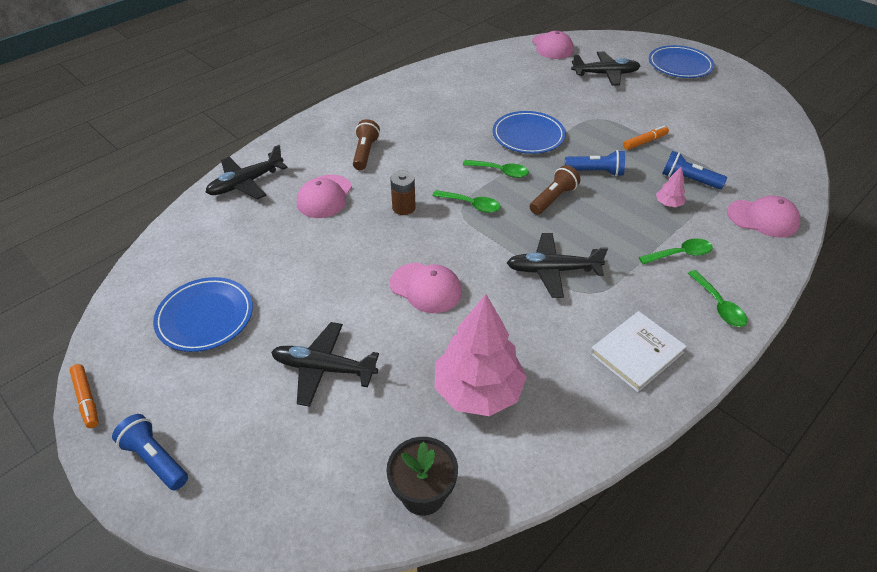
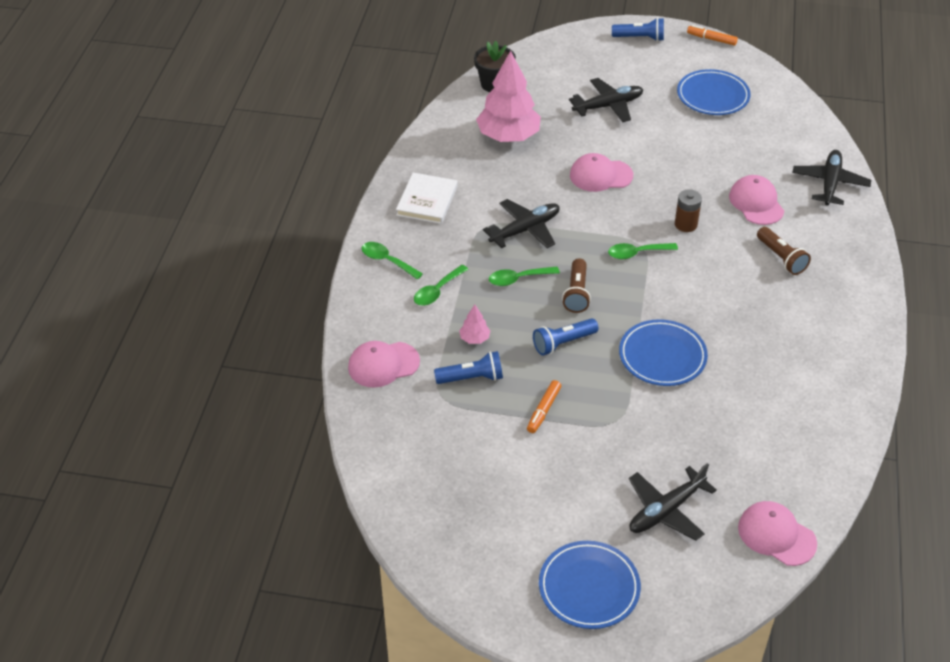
camera: 145 degrees right, 0 degrees up
(500, 172) = (646, 299): green spoon -> green spoon (518, 279)

